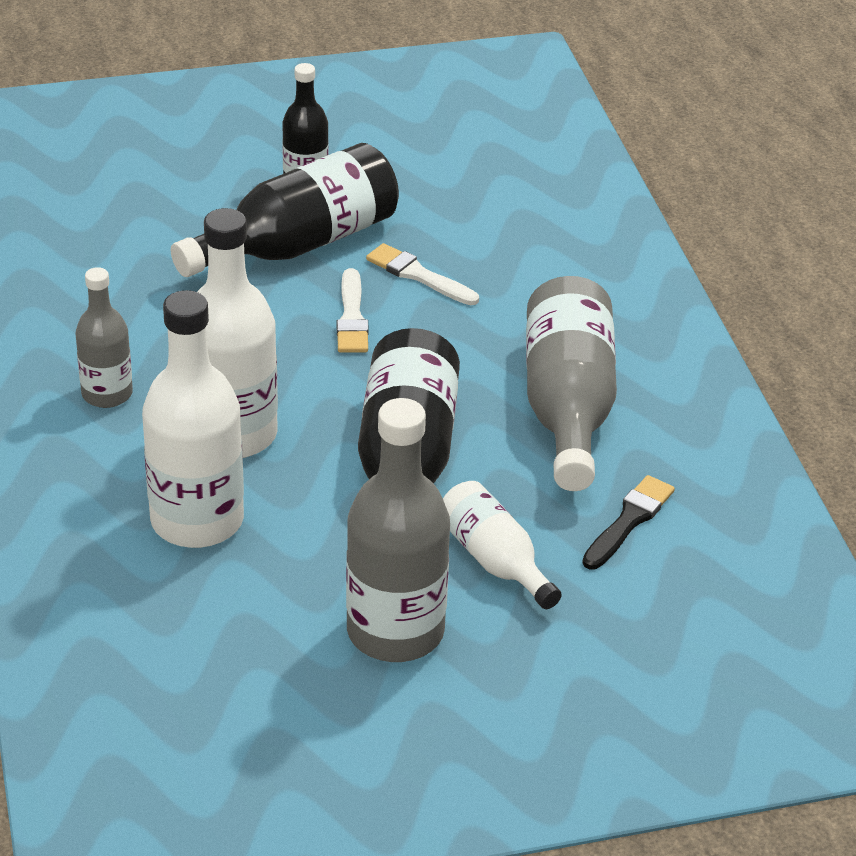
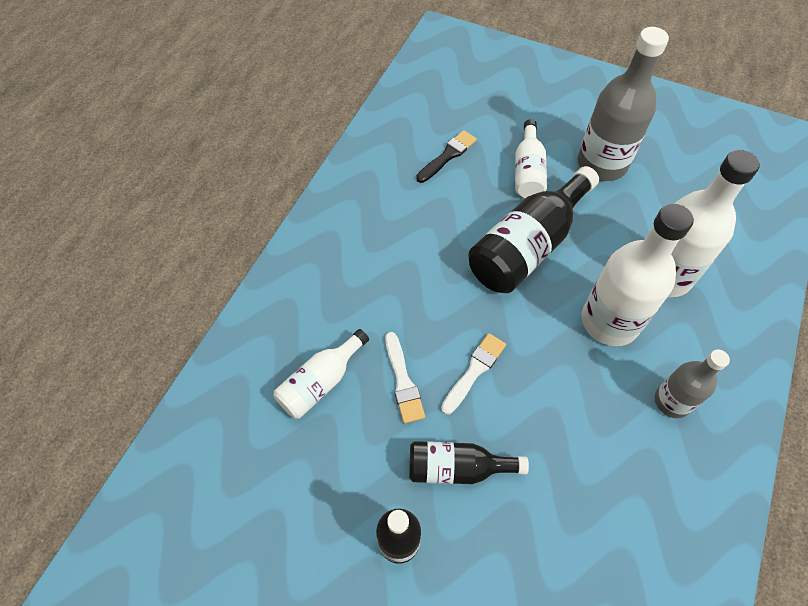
camera: 140 degrees left, 20 degrees up
(298, 244) = (457, 468): black bottle -> black bottle, size x0.58
(500, 237) = (321, 382): none -> white bottle
(567, 407) = (412, 231): grey bottle -> none
(629, 521) = (447, 155): black brush -> black brush turned 150 degrees clockwise

